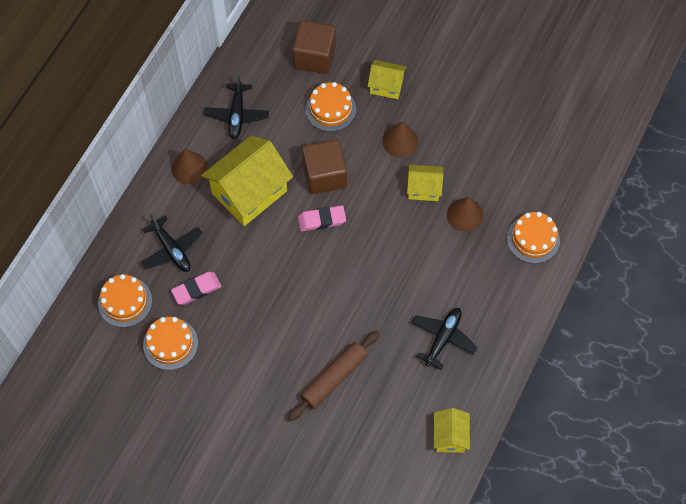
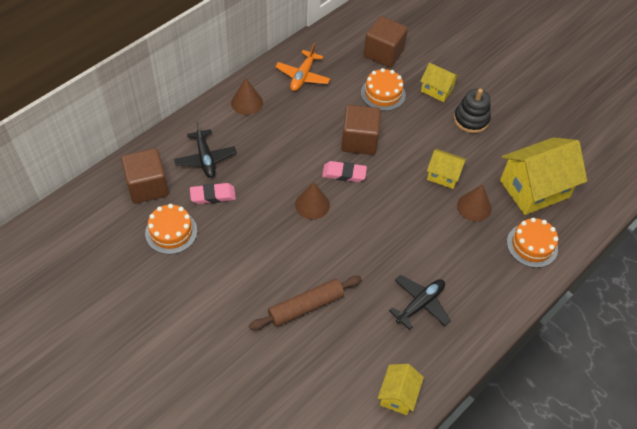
camera: 15 degrees right, 10 degrees down
(125, 302) = (147, 186): orange cake -> brown cube
(237, 115) = (303, 76): black plane -> orange plane
(249, 192) = (290, 135): yellow house -> yellow house (534, 189)
(400, 141) = (434, 133): brown cone -> brown cone (312, 204)
(433, 112) = (471, 119): none -> black stacking toy

